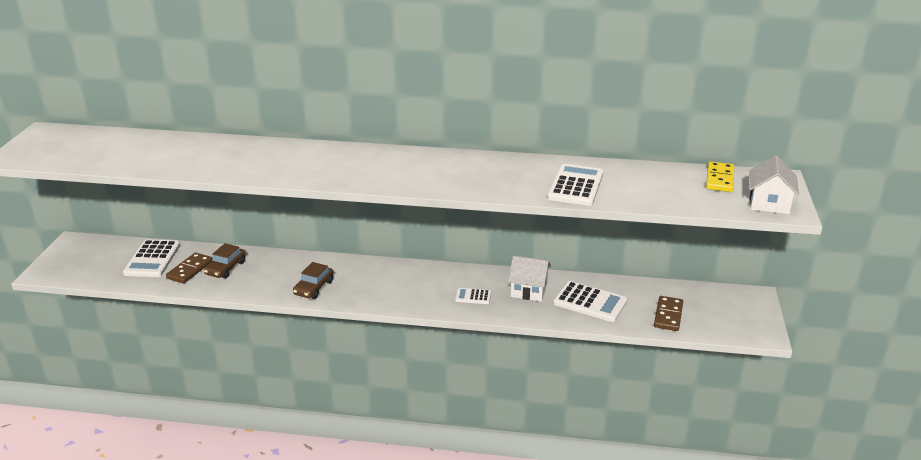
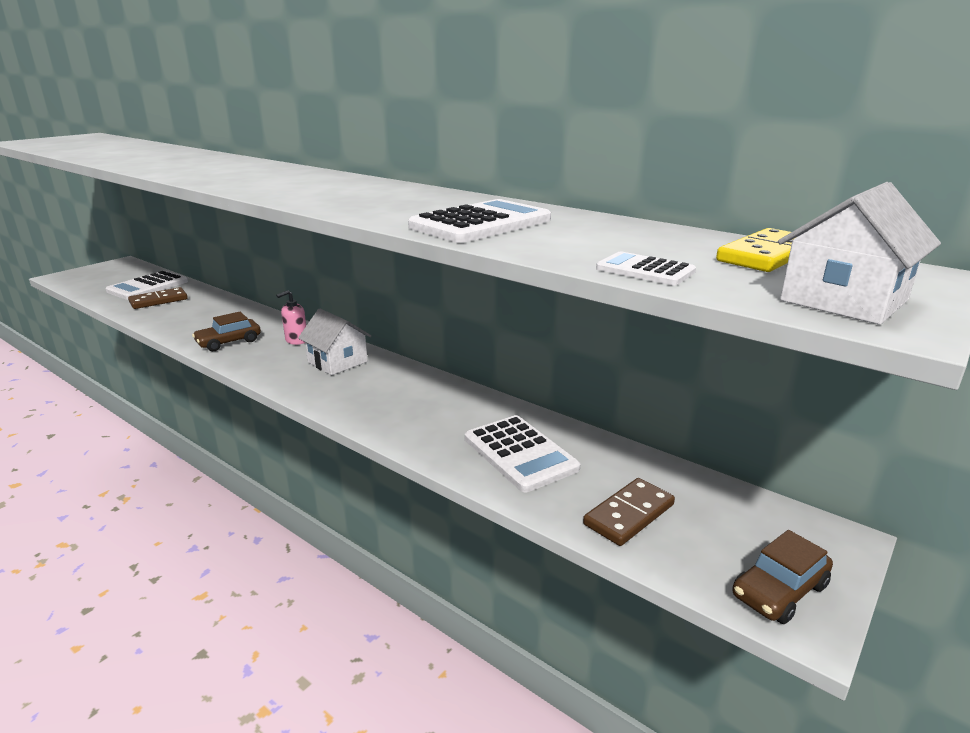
camera: 30 degrees right, 5 degrees down
(226, 268) = (187, 307): brown car -> brown car (779, 590)
(360, 271) = (296, 340): none -> pink soap dispenser
(473, 296) = (375, 398): white calculator -> white calculator (645, 270)
(529, 290) = (454, 412): white house -> white house (337, 362)

